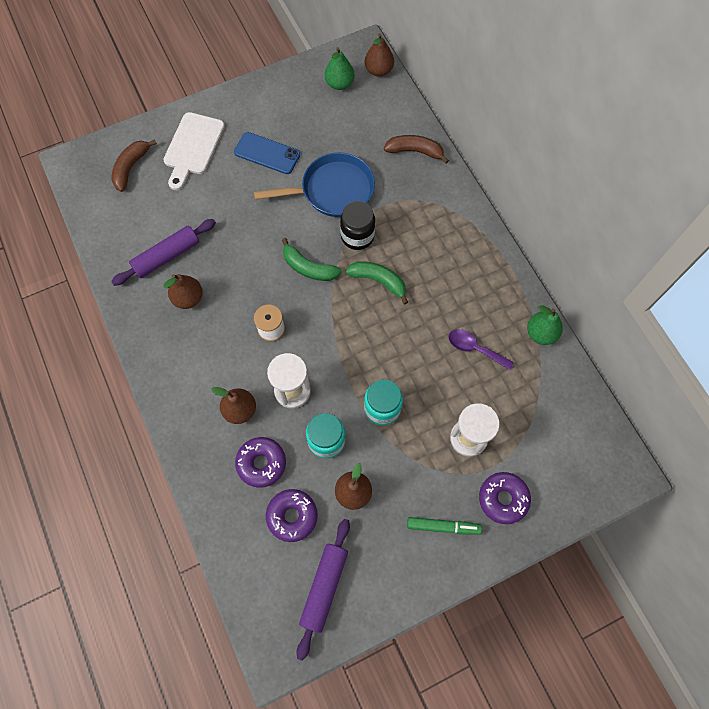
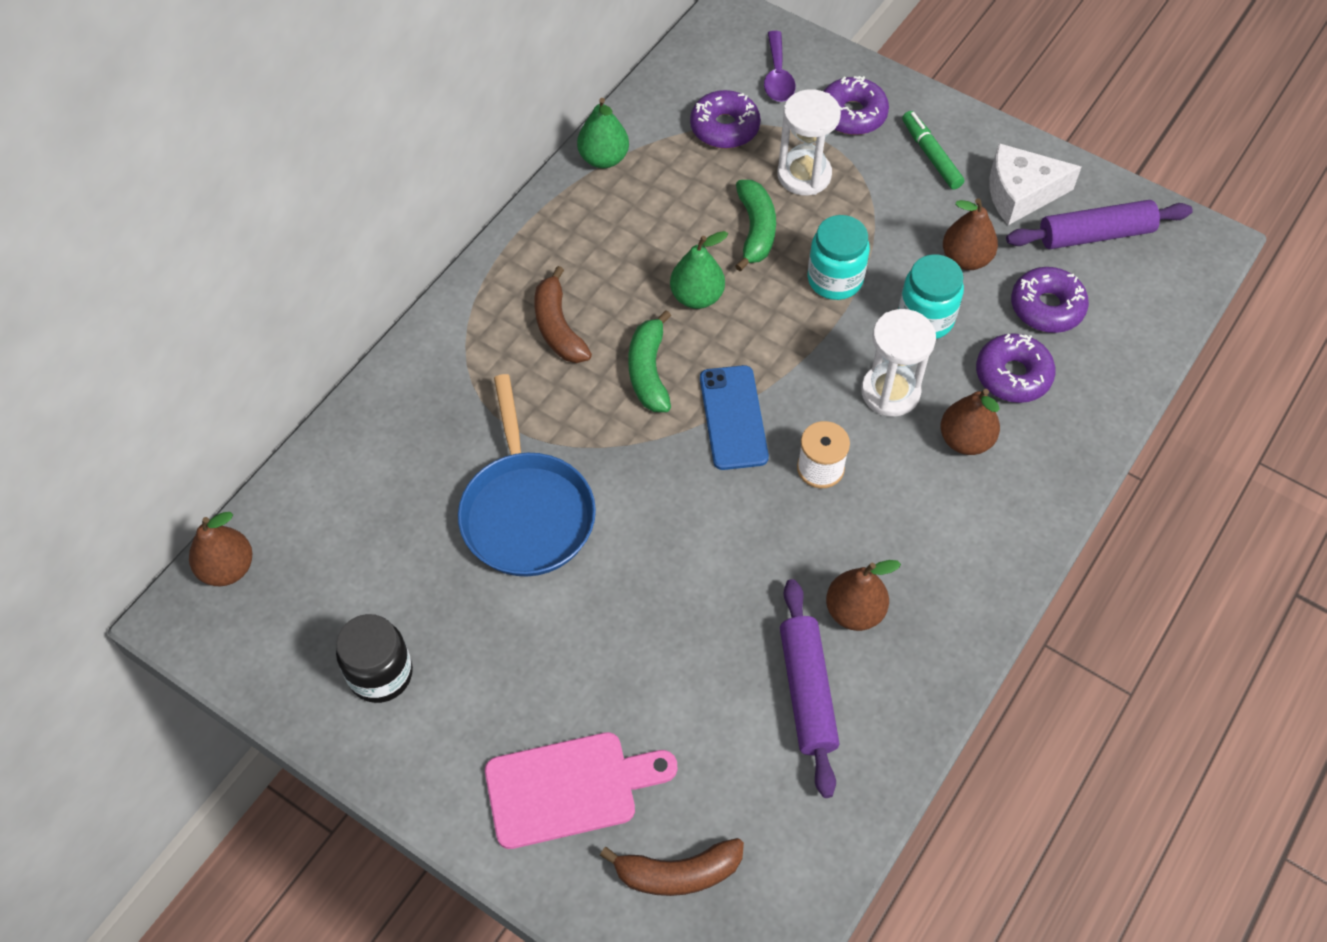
camera: 120 degrees left, 10 degrees down
(167, 256) = (806, 691): purple rolling pin -> purple rolling pin turned 60 degrees clockwise
(193, 147) = (569, 788): white cutting board -> pink cutting board
(267, 153) = (511, 652): blue phone -> blue phone (733, 417)
(308, 267) = (688, 473): green banana -> green banana (755, 230)
(332, 190) = (526, 512): blue pan -> blue pan turned 150 degrees counterclockwise
(339, 84) = (290, 617): green pear -> green pear (697, 296)
(357, 236) = (590, 435): black jar -> black jar (380, 674)
(382, 563) = (1020, 193): none -> white cheese
(415, 151) = (380, 432): brown banana -> brown banana (558, 327)
(474, 348) = (676, 218): purple spoon -> purple spoon (777, 76)
(531, 414) = (724, 128): none -> purple donut

